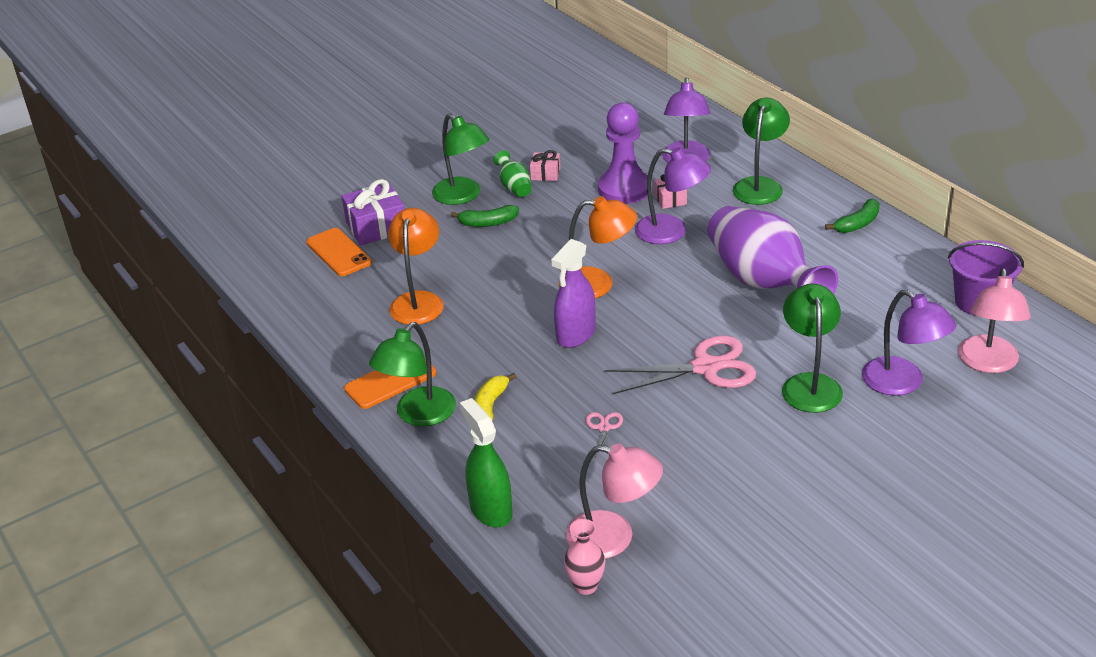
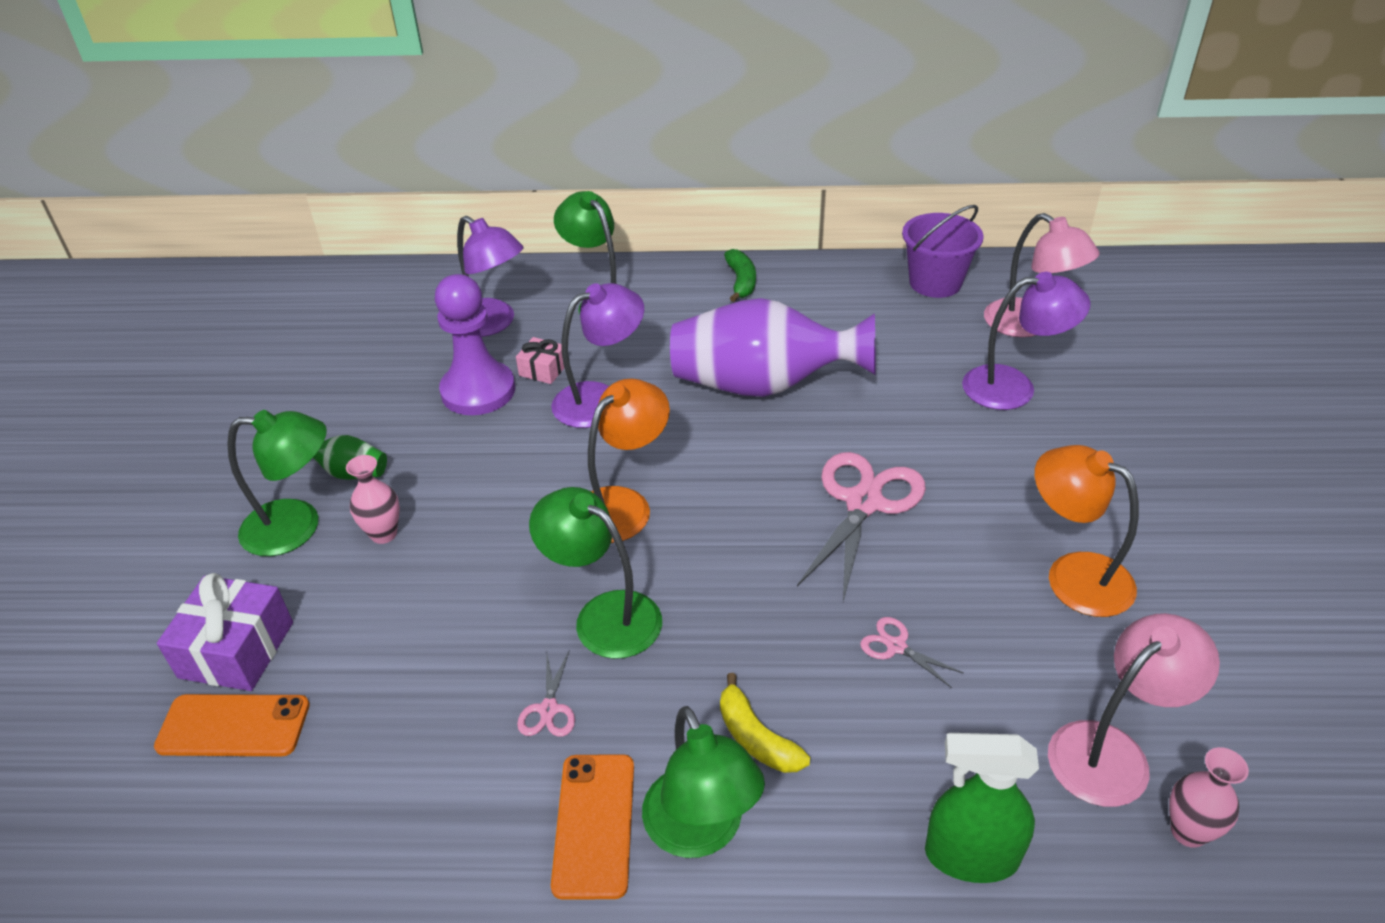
camera: 55 degrees left, 5 degrees up
(418, 301) = (455, 693): orange lamp -> orange lamp (1073, 575)
(438, 333) = (549, 709): none -> pink scissors
(488, 223) = (384, 534): green banana -> pink vase
(545, 174) = (361, 433): pink gift -> none
(575, 335) = (696, 575): purple spray bottle -> none
(810, 384) = (961, 445): green lamp -> green lamp (604, 615)

